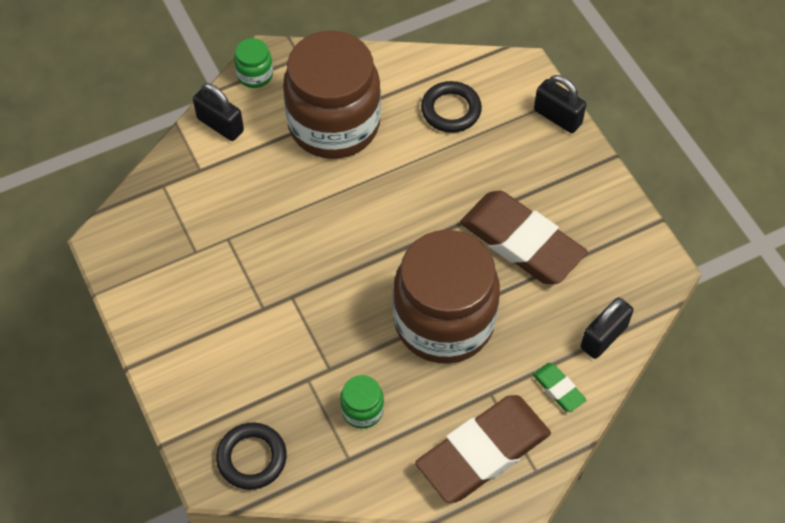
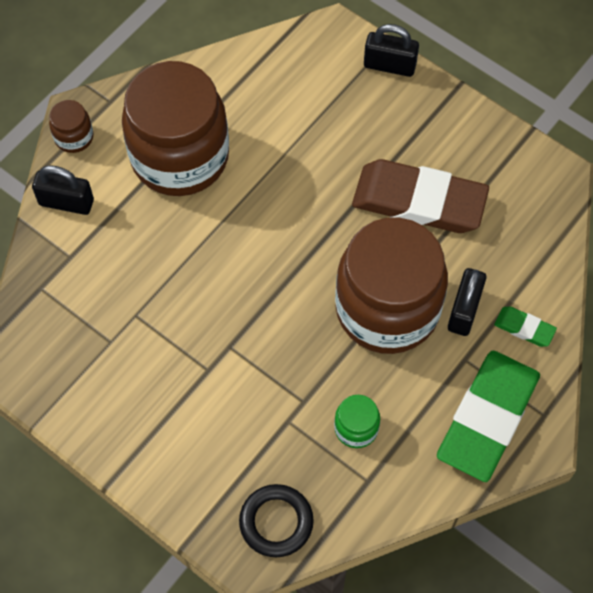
camera: 25 degrees left, 5 degrees up
(255, 75) = (74, 137): green jar -> brown jar
(451, 110) = (286, 98): black ring -> none
(483, 452) = (487, 418): brown eraser -> green eraser
(604, 337) = (539, 261): black padlock -> black padlock (464, 310)

